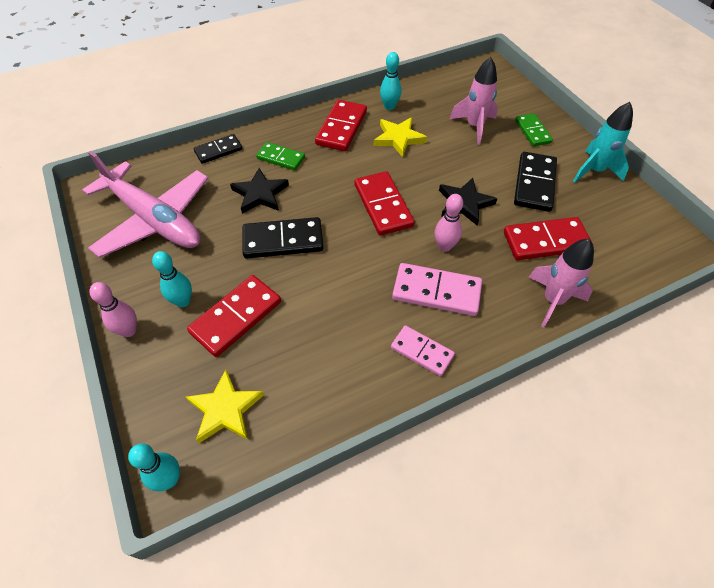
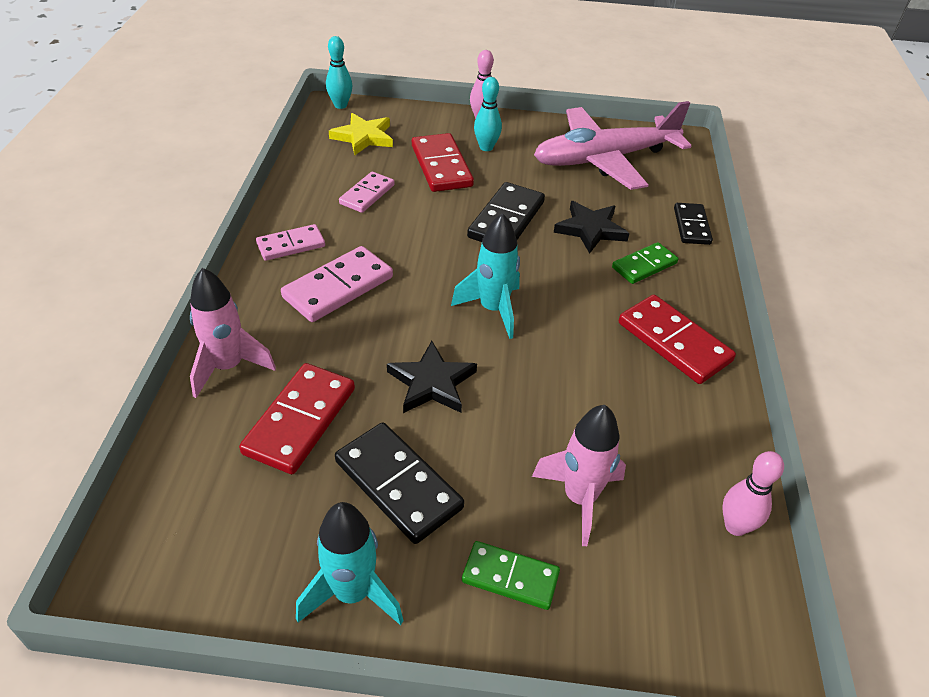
camera: 120 degrees right, 10 degrees down
(317, 344) = (367, 194): none -> pink domino
(383, 205) = (493, 310): red domino -> turquoise rocket
(389, 107) = (698, 419): turquoise bowling pin -> none
(398, 138) = (611, 388): yellow star -> none
(444, 246) = (386, 326): pink bowling pin -> pink bowling pin (735, 526)

